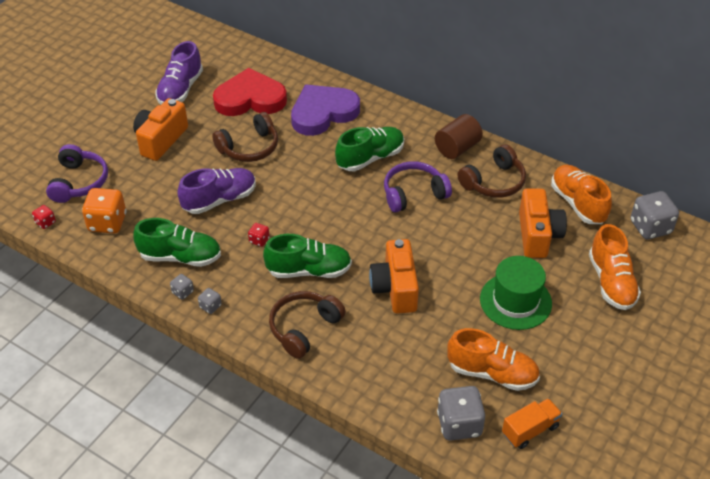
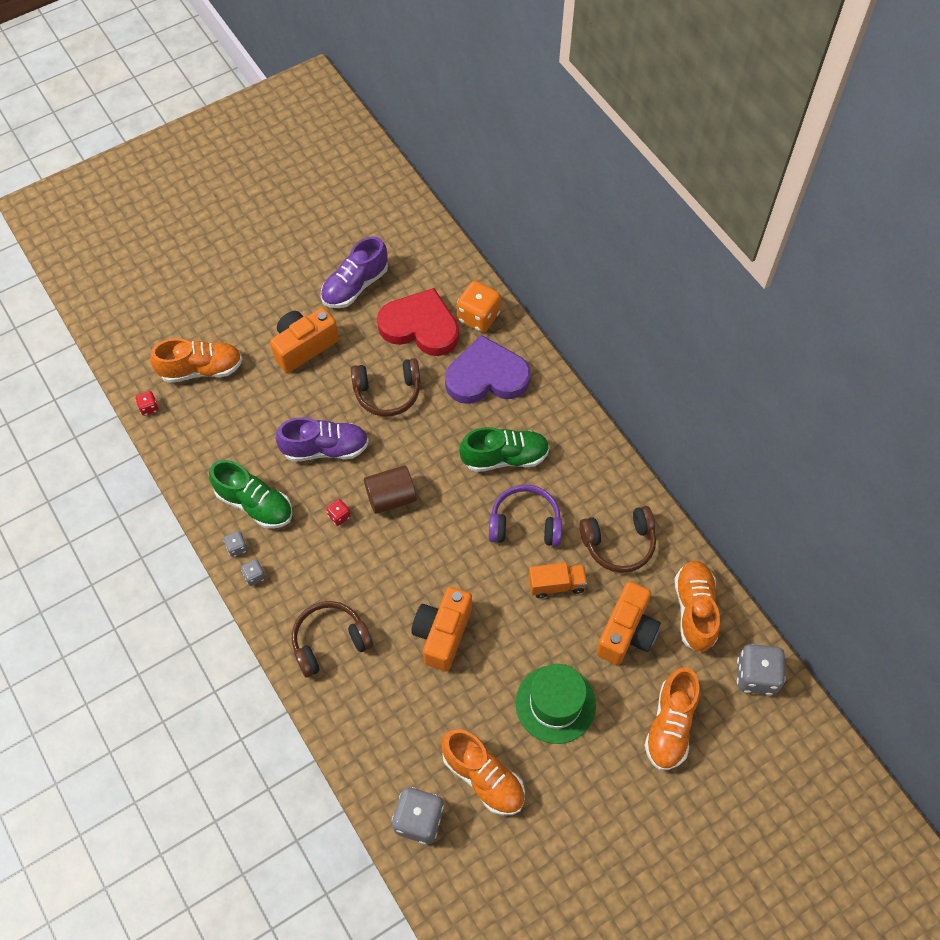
camera: 25 degrees right, 15 degrees up
(79, 182) = (201, 369): purple headphones -> orange shoe
(107, 223) = (205, 432): orange dice -> orange dice (478, 317)
(309, 270) = (369, 574): green shoe -> none
(457, 148) = (605, 482): brown cylinder -> brown cylinder (391, 497)
(530, 430) = (483, 859): orange truck -> orange truck (556, 585)

